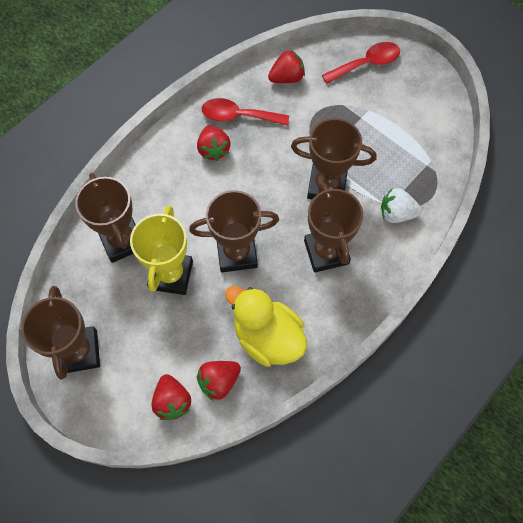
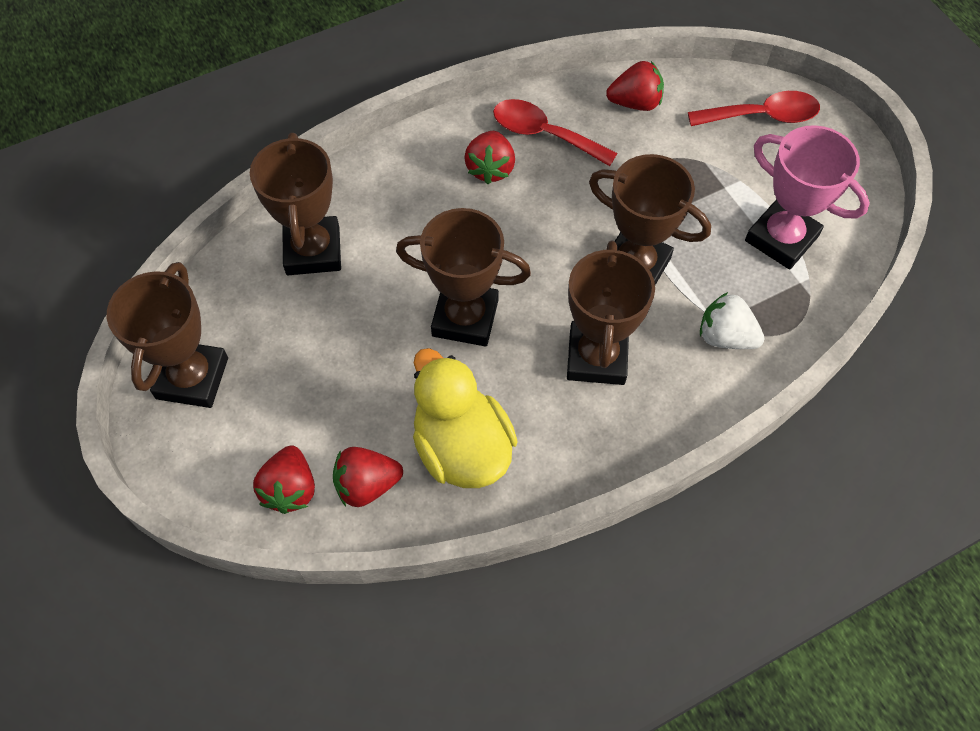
camera: 20 degrees right, 5 degrees down
(171, 275) = (360, 317): yellow trophy -> none
(406, 140) = (781, 238): none -> pink trophy

